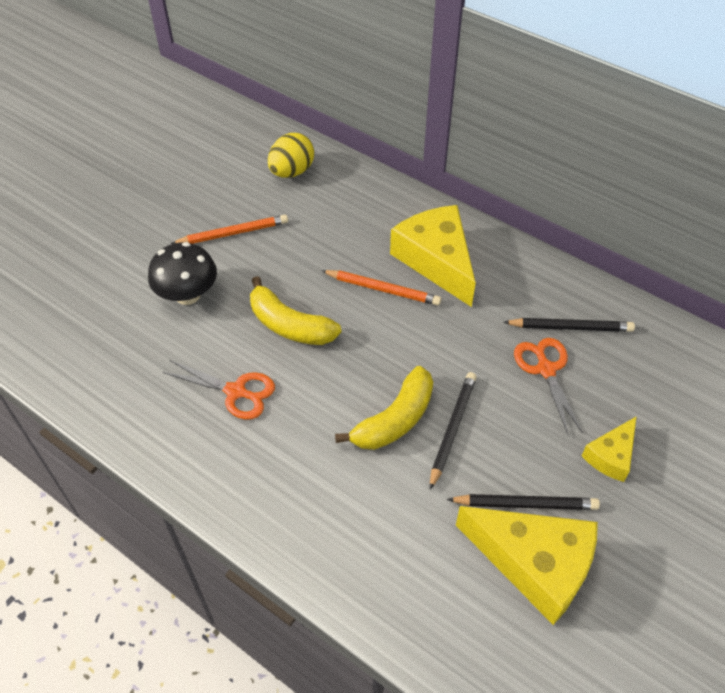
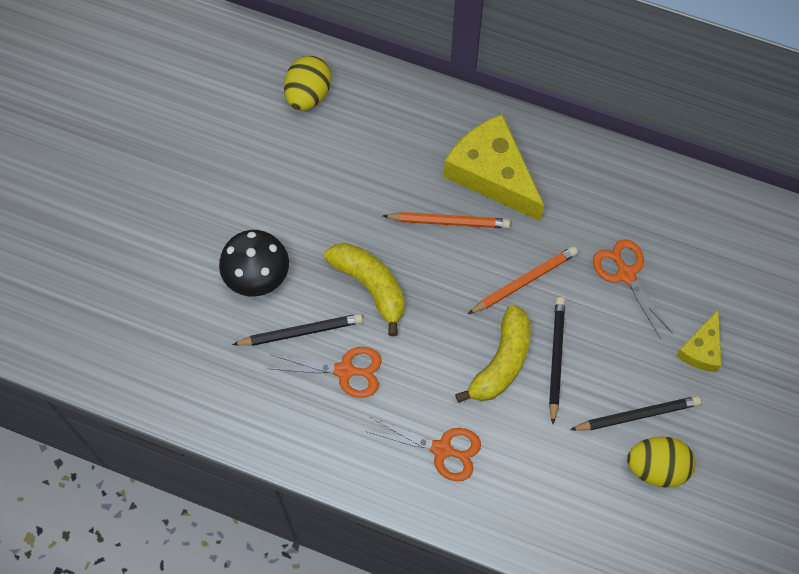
camera: 15 degrees left, 15 degrees up
(233, 233) = (275, 190): orange pencil -> orange pencil (524, 281)
(289, 325) = (371, 286): yellow banana -> yellow banana turned 150 degrees counterclockwise
(305, 487) = (442, 449): none -> orange scissors
(534, 564) = (657, 467): yellow cheese -> yellow egg
(571, 327) = (639, 222): black pencil -> black pencil (301, 332)

